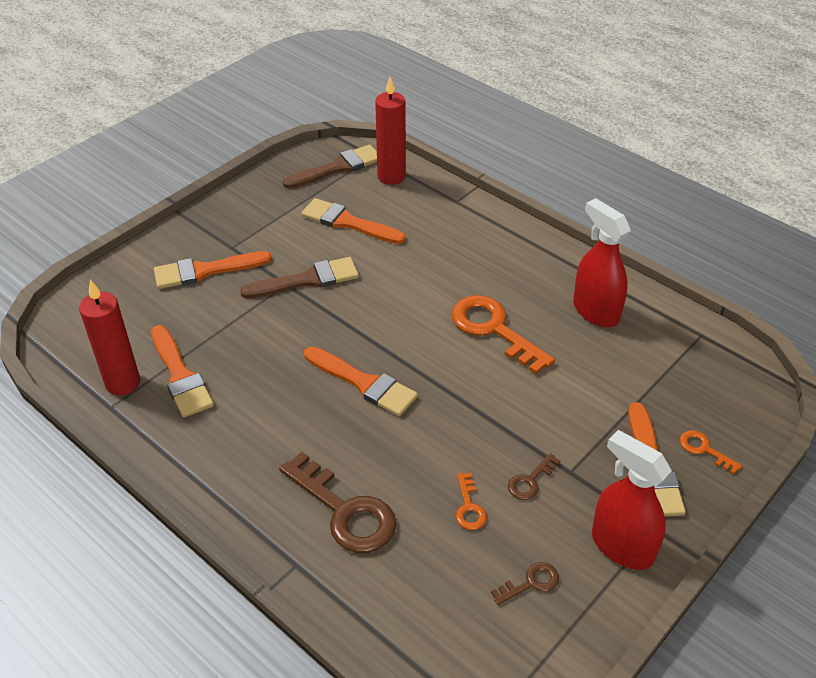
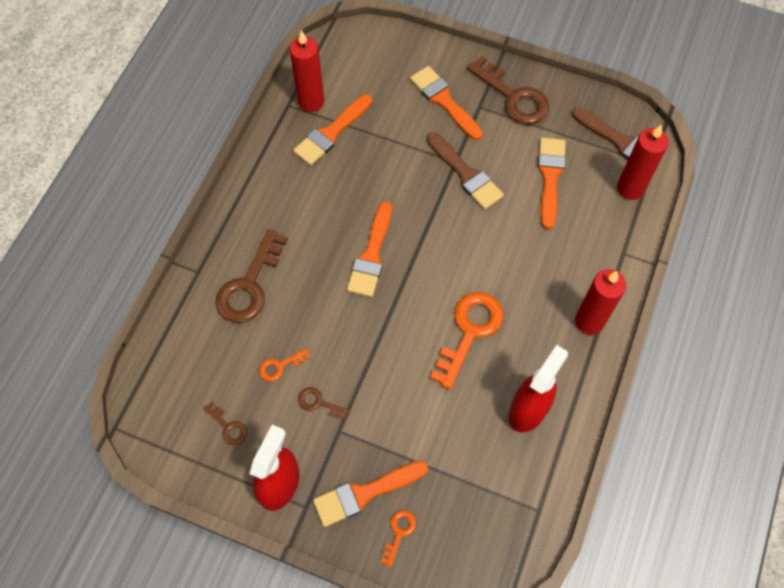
camera: 70 degrees right, 20 degrees up
(238, 220) = (513, 97): none -> brown key
(518, 243) = (589, 321): none -> red candle

